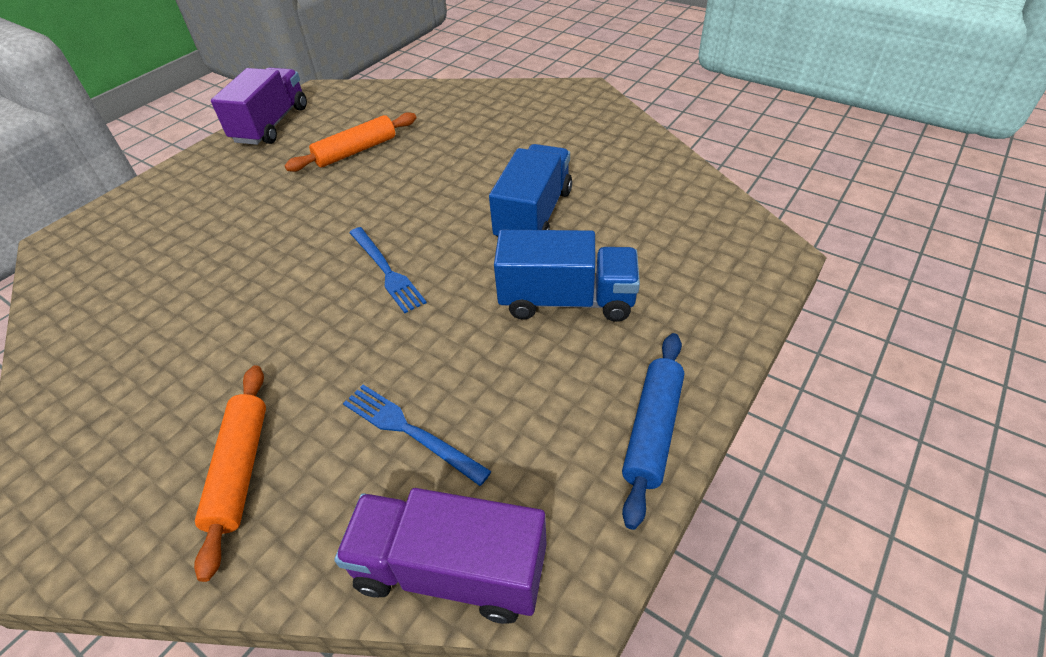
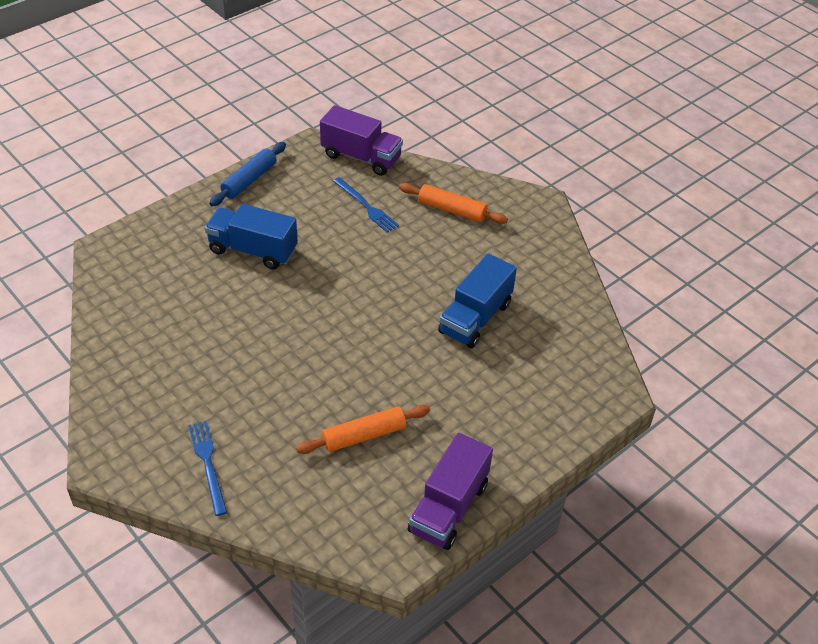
camera: 170 degrees left, 0 degrees up
(241, 469) = (452, 210): orange rolling pin -> orange rolling pin turned 75 degrees counterclockwise
(386, 271) = (360, 300): blue fork -> blue fork (208, 464)
(534, 215) = (239, 318): blue truck -> blue truck (475, 318)

